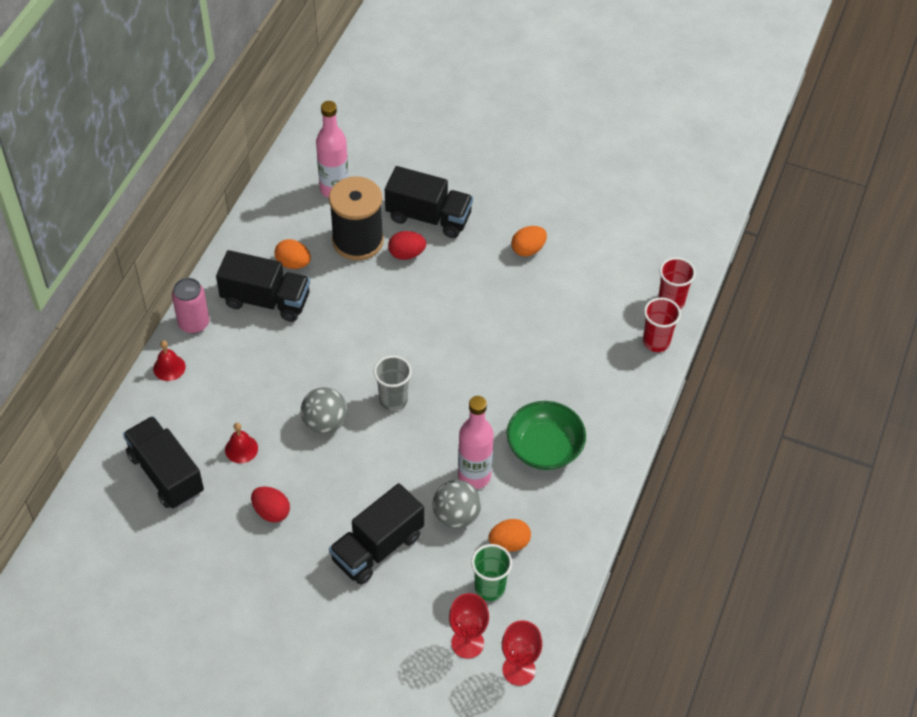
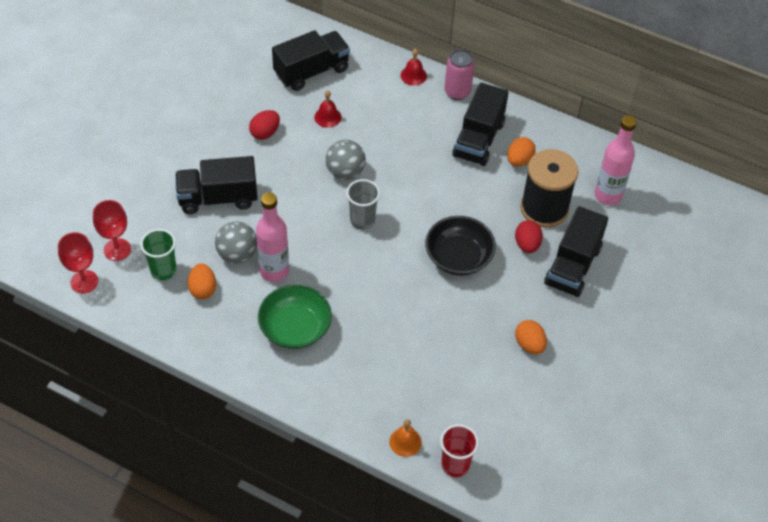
camera: 95 degrees right, 0 degrees up
(377, 547) = (218, 198): black truck -> black truck turned 60 degrees counterclockwise
(431, 311) = (458, 257): none -> black bowl
(656, 342) = (405, 442): red cup -> orange bell

